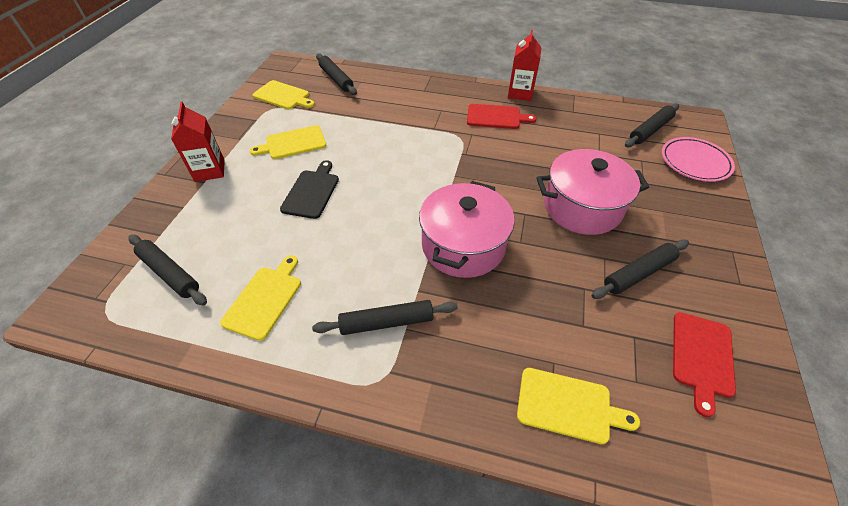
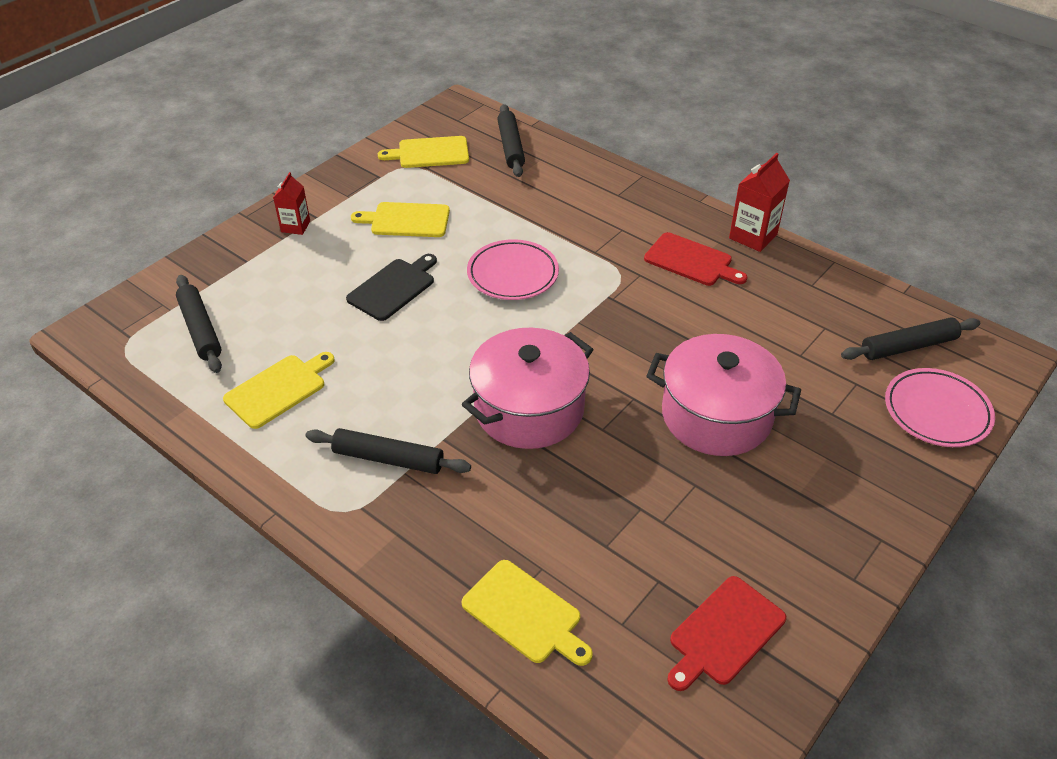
camera: 25 degrees right, 5 degrees down
(210, 170) = (295, 226): red carton -> red carton, size x0.65
(283, 96) = (430, 153): yellow cutting board -> yellow cutting board turned 120 degrees clockwise
(390, 157) = (513, 274): none -> pink plate
(638, 273) = (724, 517): black rolling pin -> none

